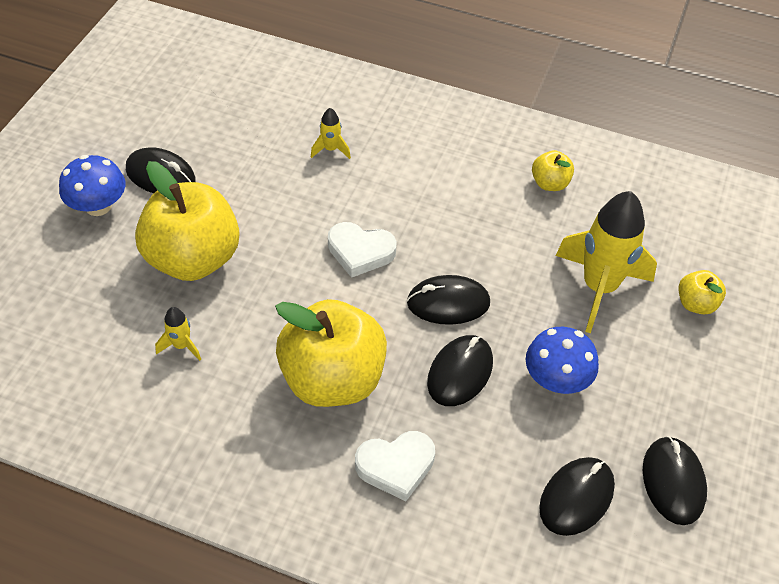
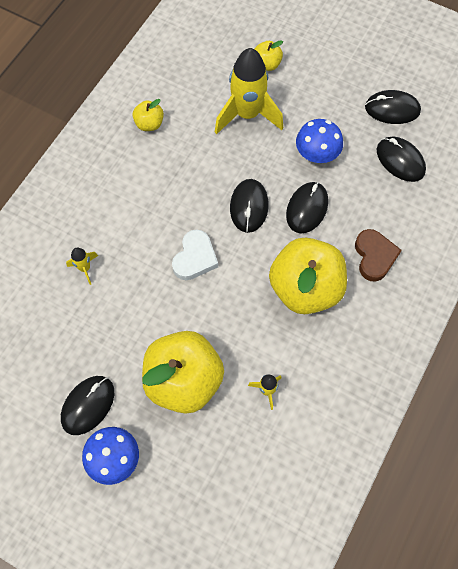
camera: 80 degrees left, 15 degrees up
(396, 466) = (374, 256): white heart -> brown heart
(460, 372) = (307, 208): black mouse -> black mouse turned 75 degrees clockwise

